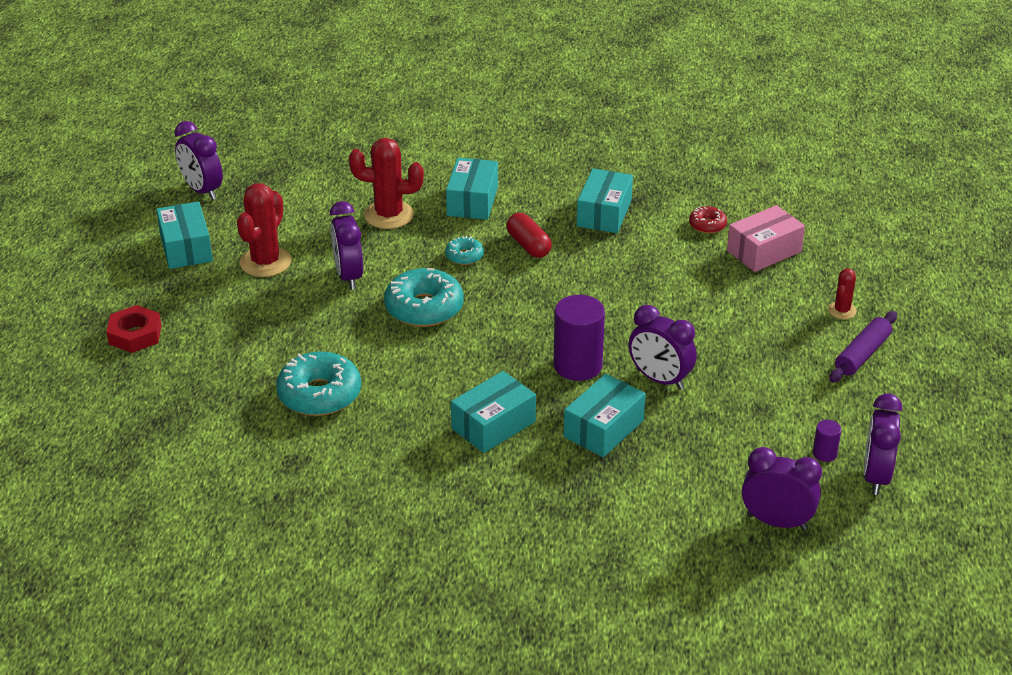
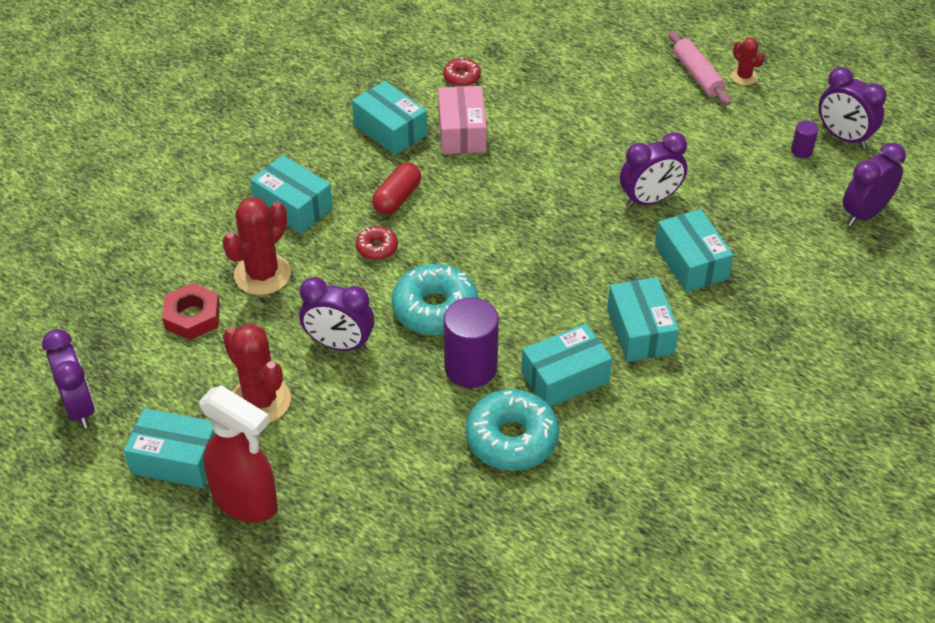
camera: 60 degrees left, 10 degrees up
(135, 335) = (299, 560): red nut -> red nut (192, 316)
(170, 292) = (246, 501): none -> red spray bottle
(202, 190) = (79, 407): purple clock -> purple clock turned 105 degrees counterclockwise
(406, 400) = (565, 377): none -> turquoise box
(464, 256) = (377, 248): turquoise donut -> red donut
(529, 245) = (397, 198): red capsule -> red capsule turned 60 degrees counterclockwise
(577, 365) = (595, 241): purple cylinder -> purple cylinder (470, 368)
(764, 251) = (525, 63): pink box -> pink box (461, 132)
(842, 310) = (635, 59): red cactus -> red cactus (744, 77)
(862, 354) = (697, 75): purple rolling pin -> pink rolling pin

